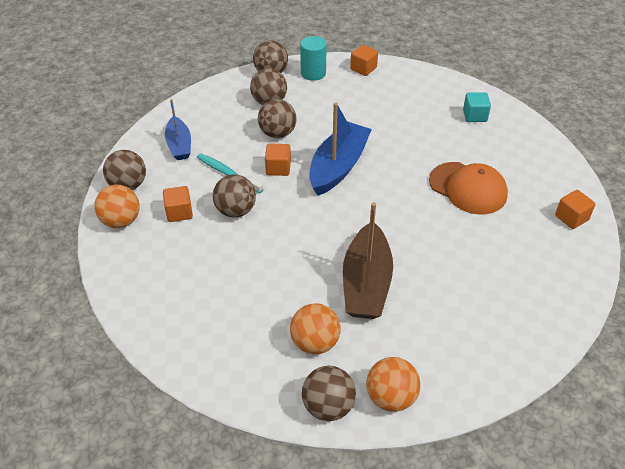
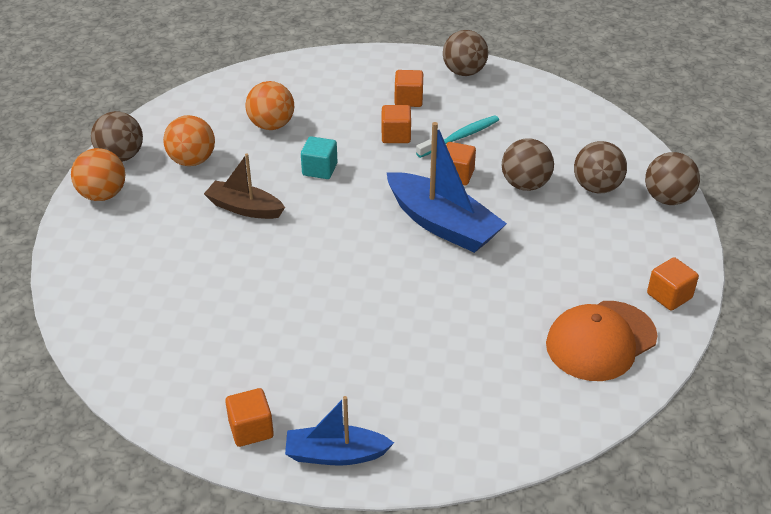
camera: 105 degrees right, 5 degrees down
(121, 221) = (411, 65): orange ball -> orange ball (271, 125)
(179, 145) = (523, 109): blue boat -> blue boat (336, 454)
(236, 210) = (396, 136): brown ball -> orange cube
(313, 73) = (662, 239): turquoise cylinder -> none
(366, 283) = (244, 208): brown boat -> brown boat, size x0.61
(468, 188) = (355, 336): orange cap -> orange cap (601, 341)
(474, 116) = (516, 396): turquoise cube -> turquoise cube (319, 169)

